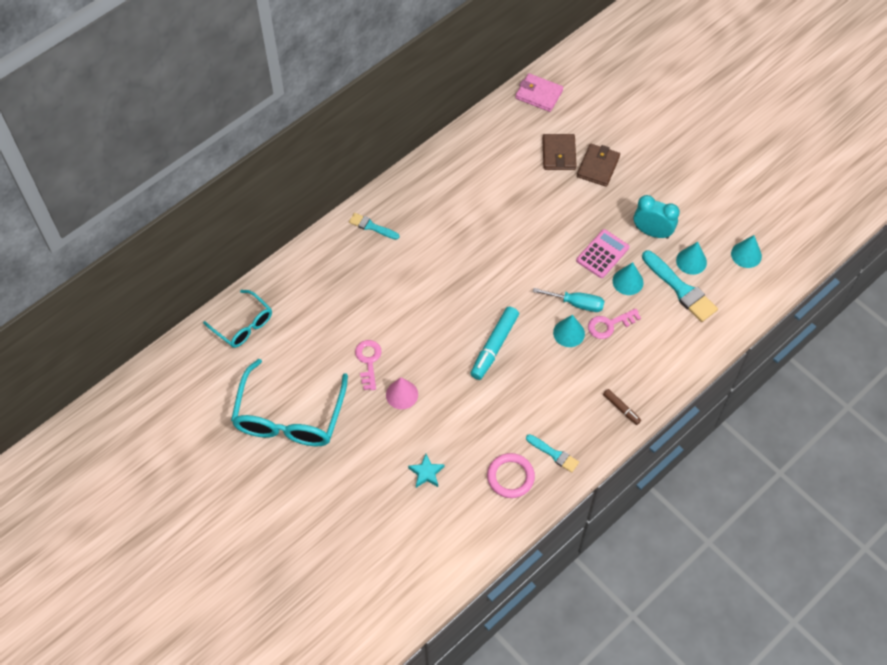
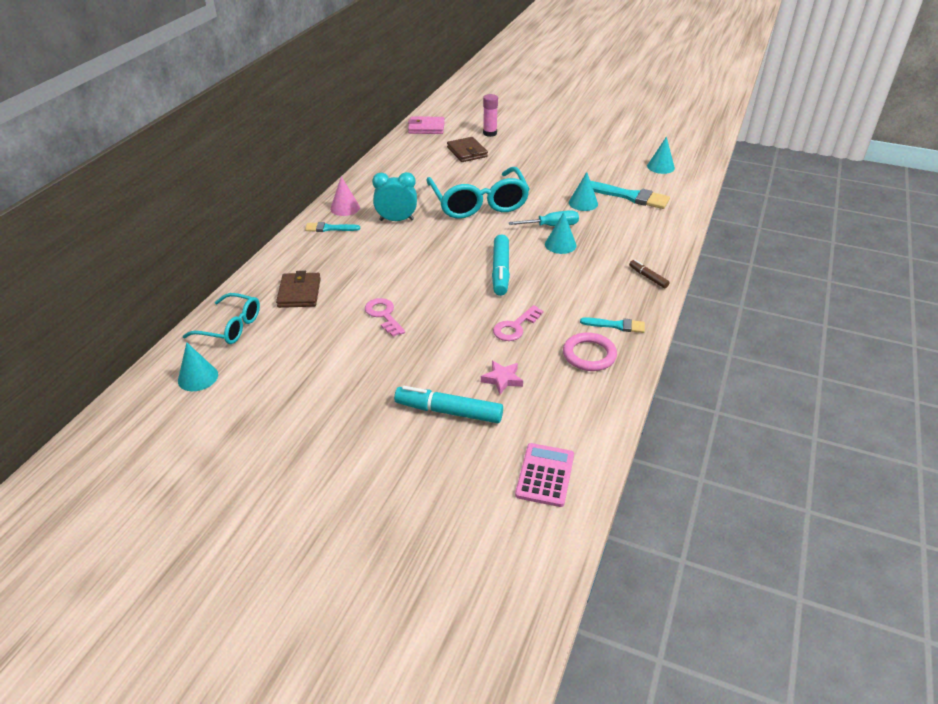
camera: 25 degrees left, 20 degrees down
(289, 417) = (322, 382): turquoise glasses -> turquoise glasses (479, 203)
(369, 487) = (448, 411): none -> turquoise marker
(402, 394) = (434, 329): pink cone -> pink cone (345, 208)
(426, 473) = (502, 379): turquoise star -> pink star
(598, 167) = (504, 151): brown wallet -> brown wallet (299, 293)
(600, 129) = (490, 133): none -> pink glue stick
(602, 254) = (548, 194): pink calculator -> pink calculator (545, 475)
(609, 325) = (591, 230): pink key -> pink key (515, 327)
(621, 408) = (648, 277): brown marker -> brown marker turned 150 degrees counterclockwise
(652, 232) = (578, 173): turquoise clock -> turquoise clock (396, 220)
(691, 261) = (623, 180): turquoise cone -> turquoise cone (198, 377)

